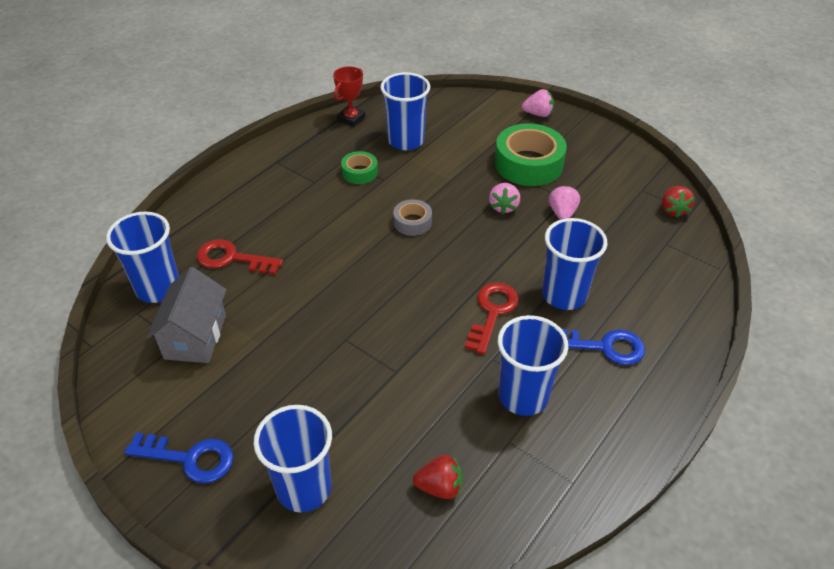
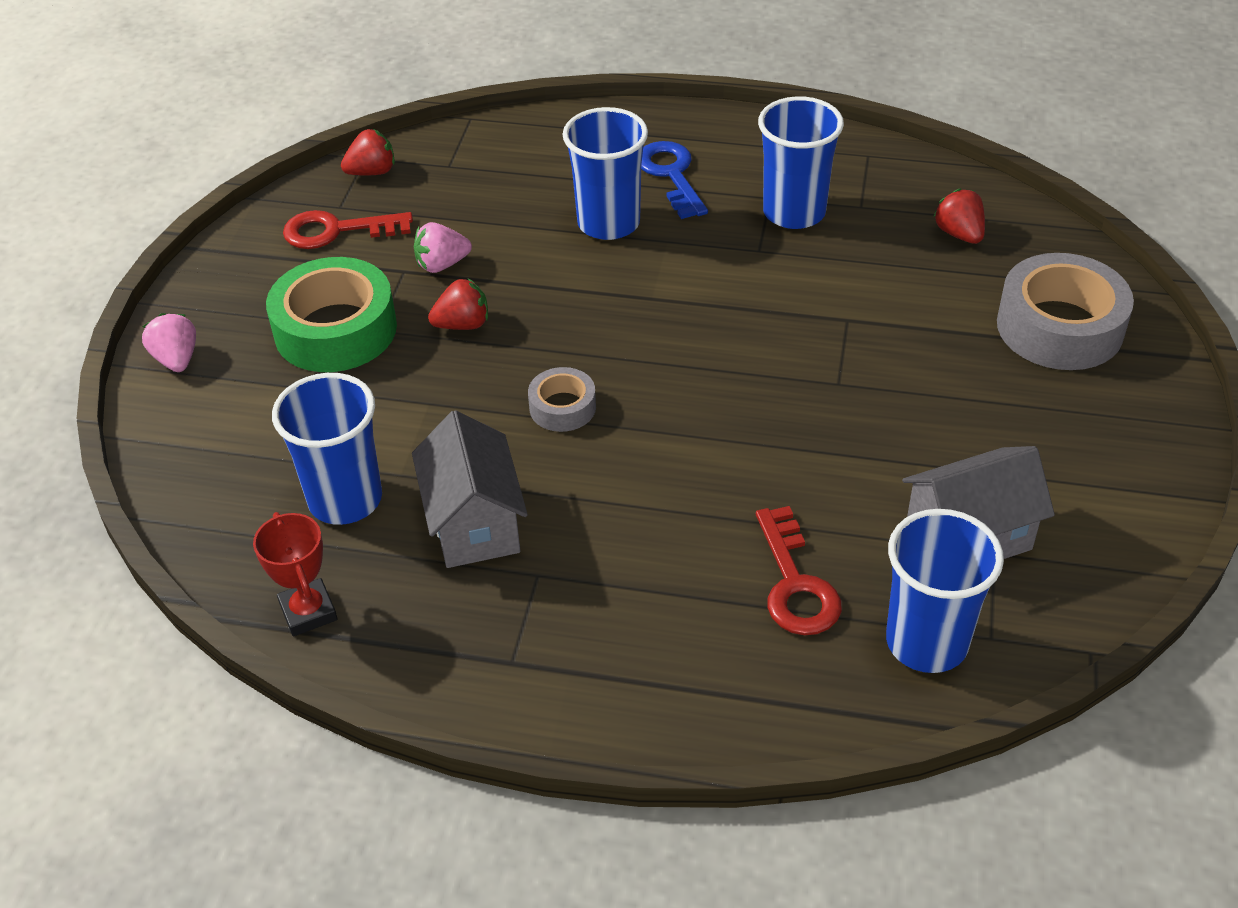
camera: 115 degrees left, 0 degrees up
(190, 458) = (1124, 437): blue key -> none
(304, 488) = (1059, 327): blue cup -> grey tape
(351, 119) = (308, 611): red trophy -> red trophy turned 60 degrees clockwise
(359, 172) = (474, 523): green tape -> grey house
(492, 312) = (685, 272): red key -> red key (336, 231)
(503, 207) = (463, 325): pink strawberry -> red strawberry

